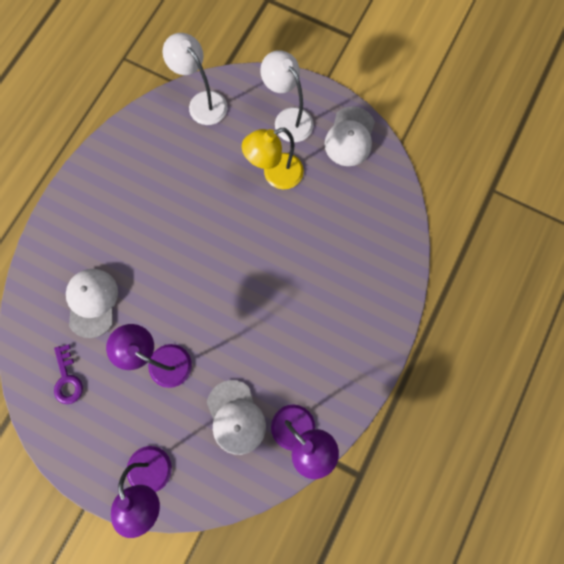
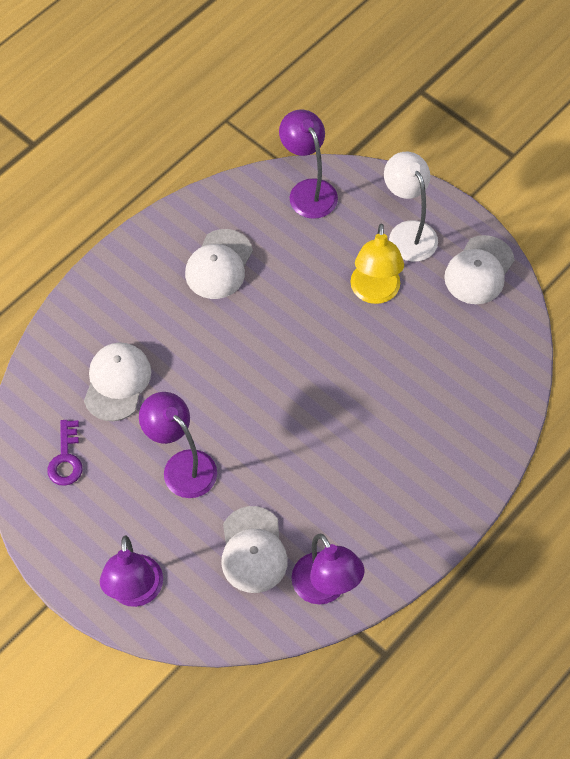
camera: 15 degrees right, 15 degrees down
(148, 181) = (219, 264): none -> white cap
(202, 102) = (308, 190): white lamp -> purple lamp
(275, 175) = (375, 293): yellow lamp -> yellow lamp turned 75 degrees counterclockwise

